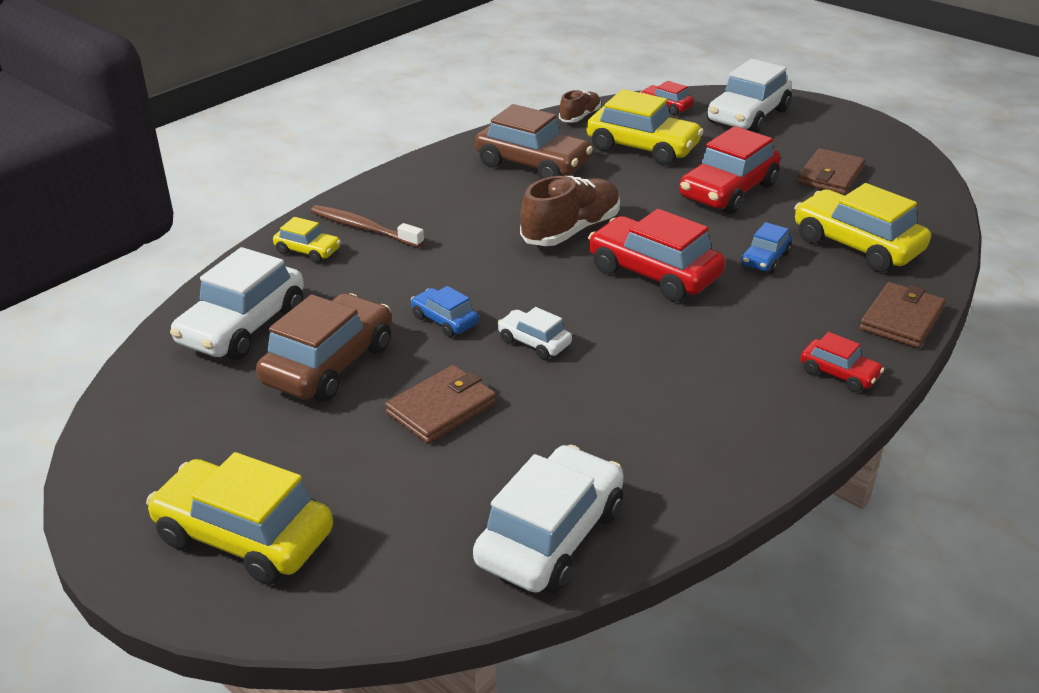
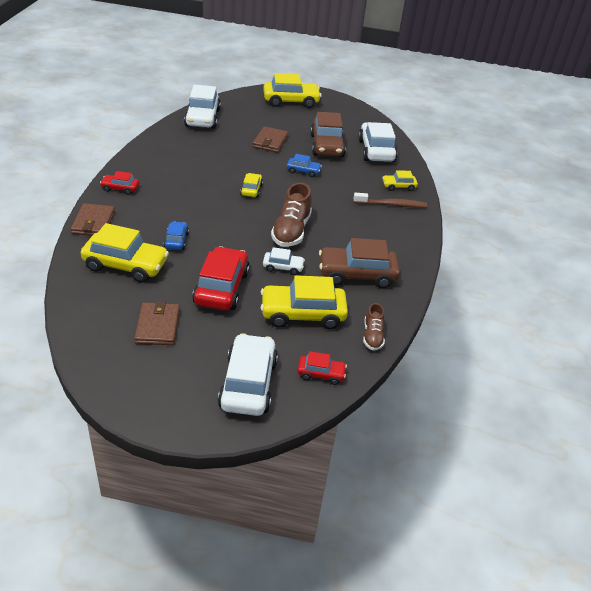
camera: 145 degrees right, 5 degrees up
(534, 342) = (258, 171): white car -> white car (283, 267)
(580, 309) = (251, 190): none -> yellow car
(653, 273) = (230, 216): red car -> none

